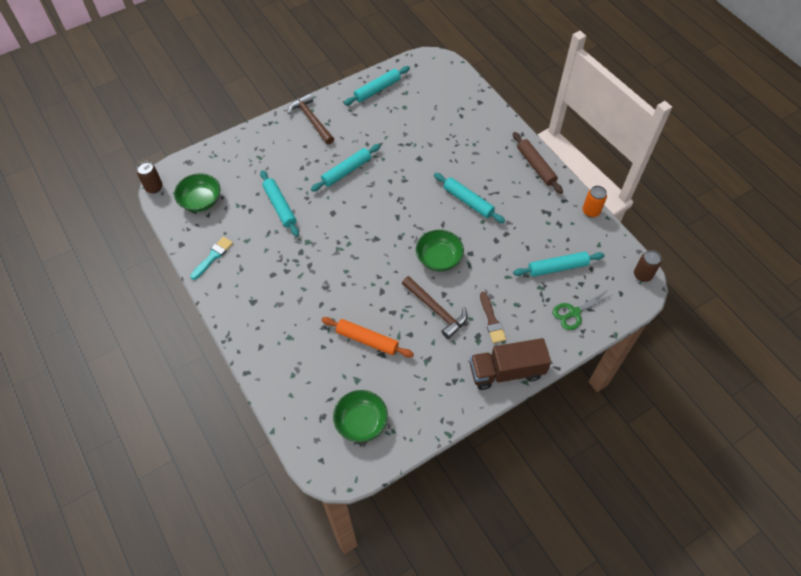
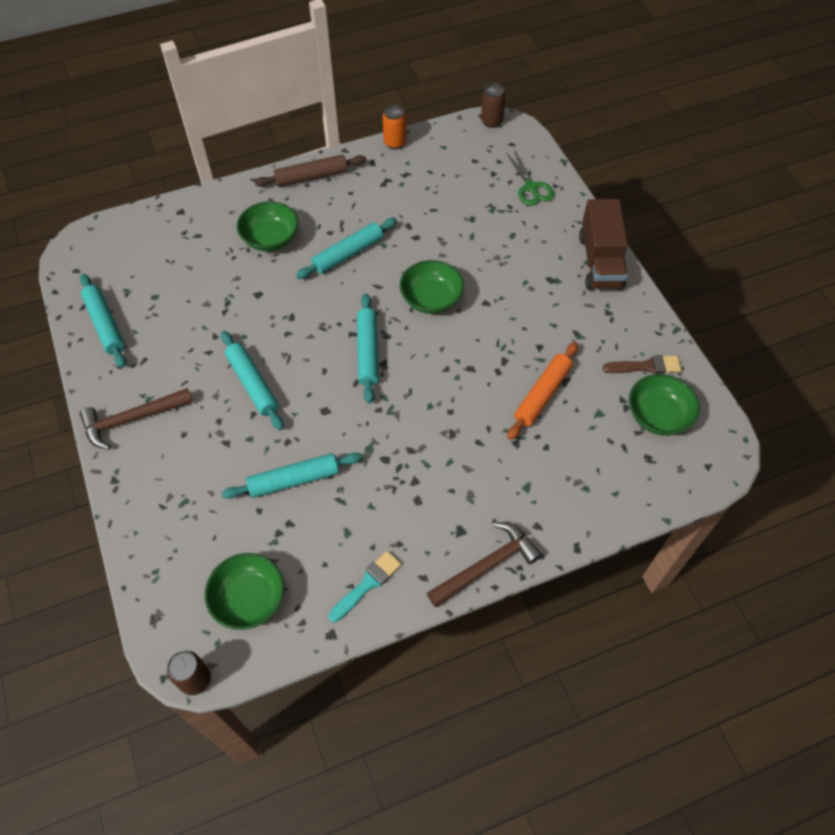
camera: 80 degrees left, 0 degrees up
(213, 257) = (367, 584): turquoise brush -> turquoise brush turned 90 degrees clockwise
(436, 310) = (508, 314): brown hammer -> brown hammer (487, 565)
(469, 155) = (270, 239): none -> green bowl
(491, 320) = (530, 262): brown brush -> brown brush (645, 366)
(557, 268) = (468, 188): turquoise rolling pin -> turquoise rolling pin (368, 352)

